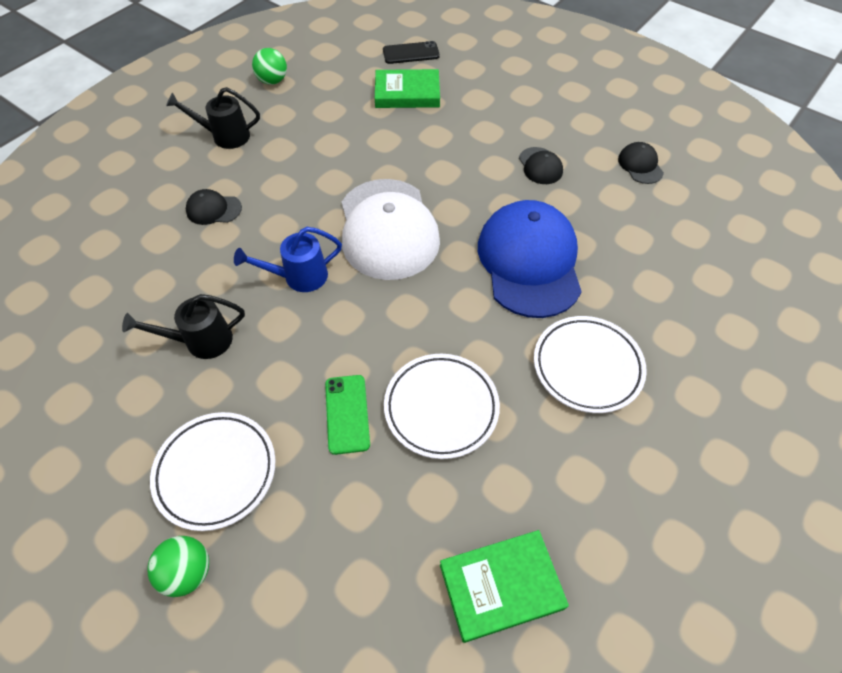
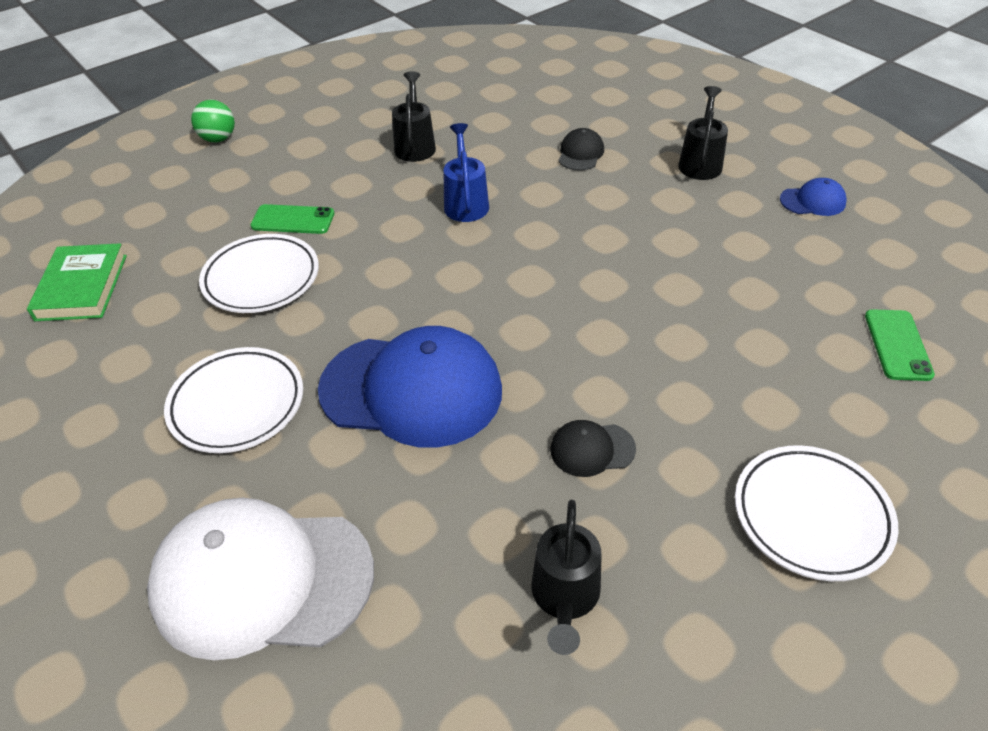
camera: 105 degrees right, 10 degrees down
(216, 472) = (285, 151): white plate -> white plate (811, 516)
(273, 81) = (812, 201): green ball -> blue cap
(388, 229) = (512, 272): white cap -> white cap (262, 580)
(407, 93) = (785, 325): green book -> none
(411, 53) = (897, 345): black phone -> green phone
(640, 165) = (565, 598): black cap -> black watering can

